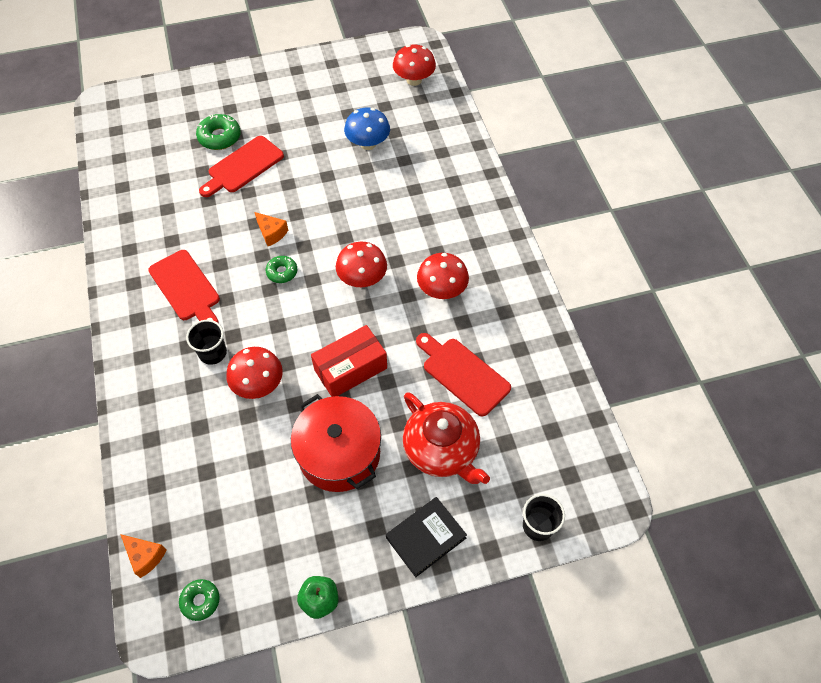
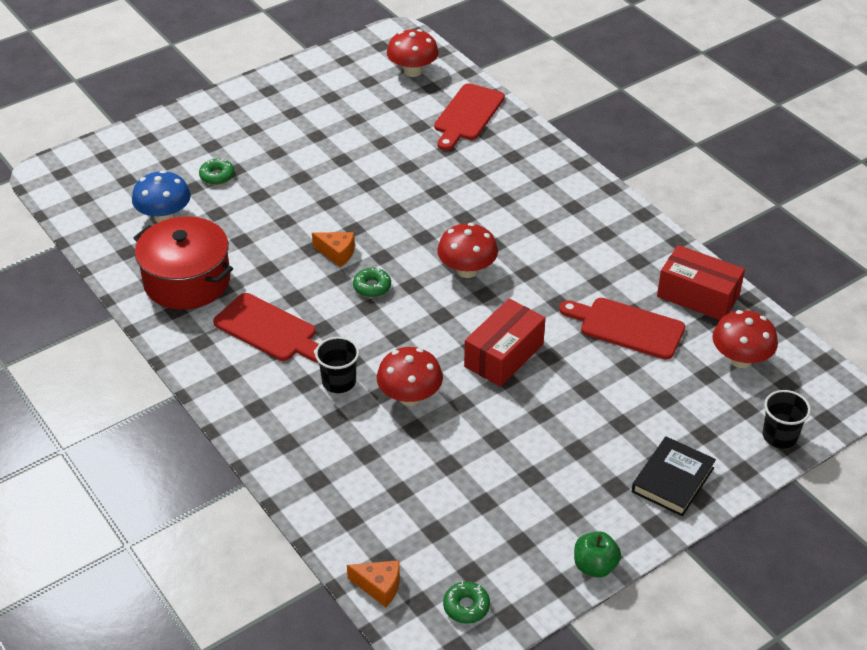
camera: 20 degrees left, 15 degrees down
(219, 137) = (217, 176): green donut -> green donut, size x0.65
(243, 166) = (263, 198): red cutting board -> red cutting board (467, 115)
(339, 453) = (537, 434): red pot -> red pot (187, 281)
(368, 144) = (396, 143): blue mushroom -> blue mushroom (164, 217)
(442, 290) = (560, 258): red mushroom -> red mushroom (740, 359)
(442, 449) = (644, 399): red teapot -> none
(537, 361) = (698, 296): none -> red box

